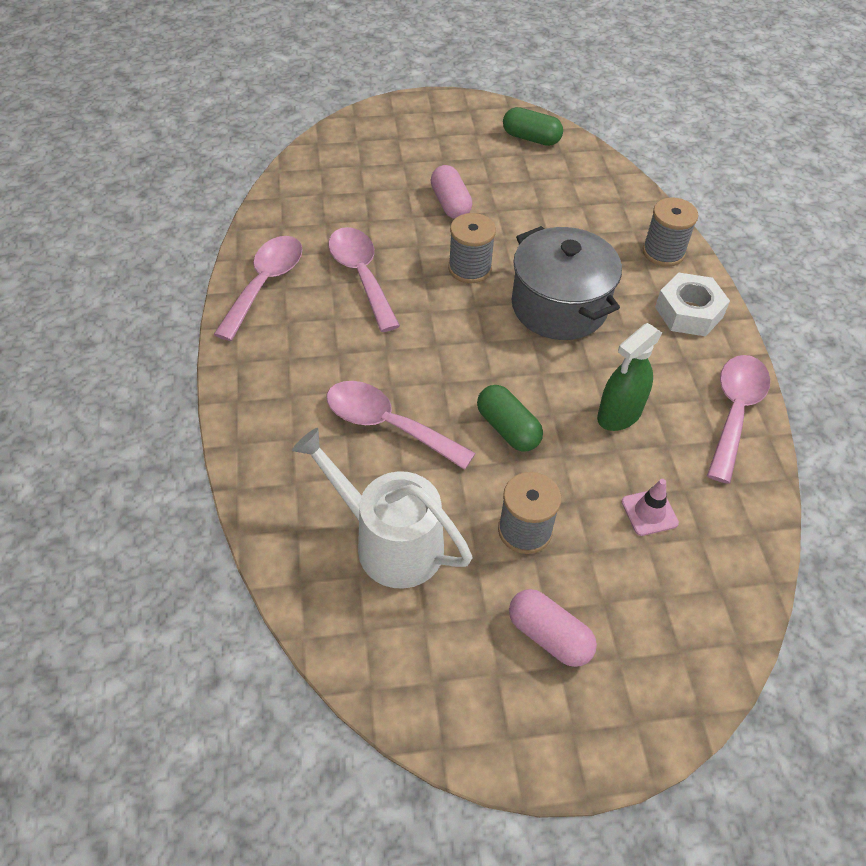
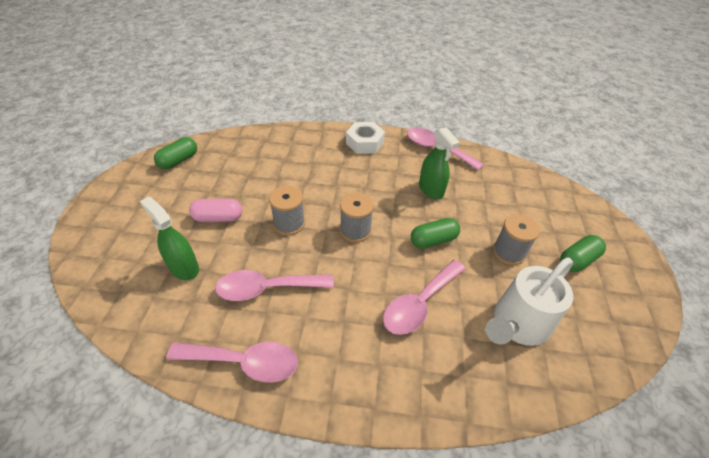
camera: 75 degrees left, 5 degrees down
(265, 284) = (244, 362): pink spoon -> pink spoon turned 150 degrees clockwise
(366, 201) = (184, 267): none -> green spray bottle
(549, 636) = (577, 260): pink capsule -> green capsule
(559, 306) = (341, 190): grey pot -> none
(649, 512) = (498, 198): pink traffic cone -> none
(663, 252) = (315, 138): grey spool -> grey spool (355, 230)

